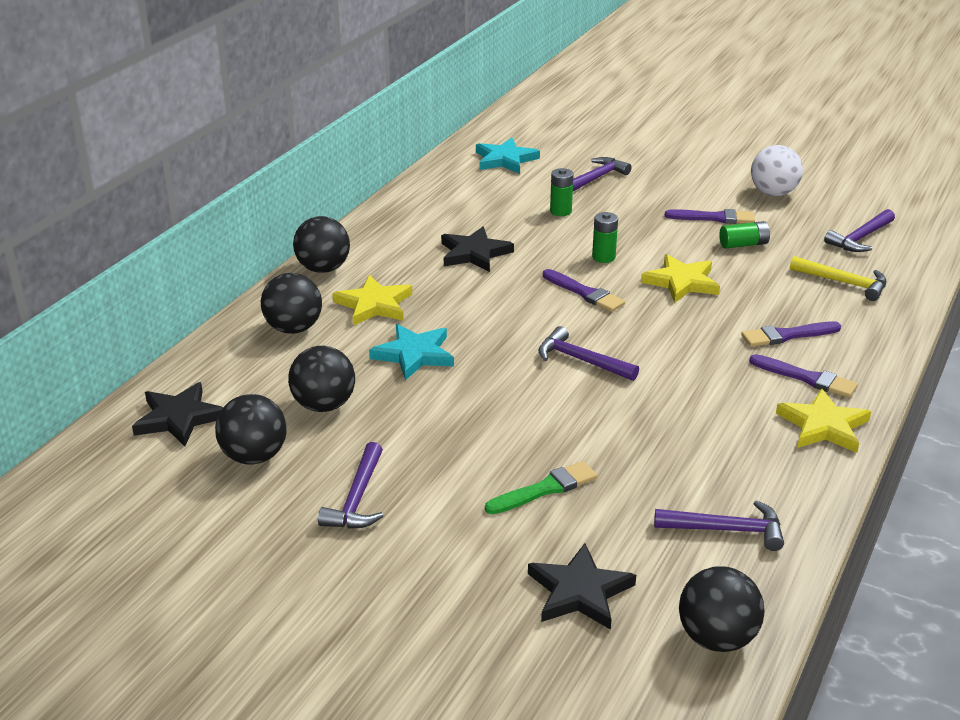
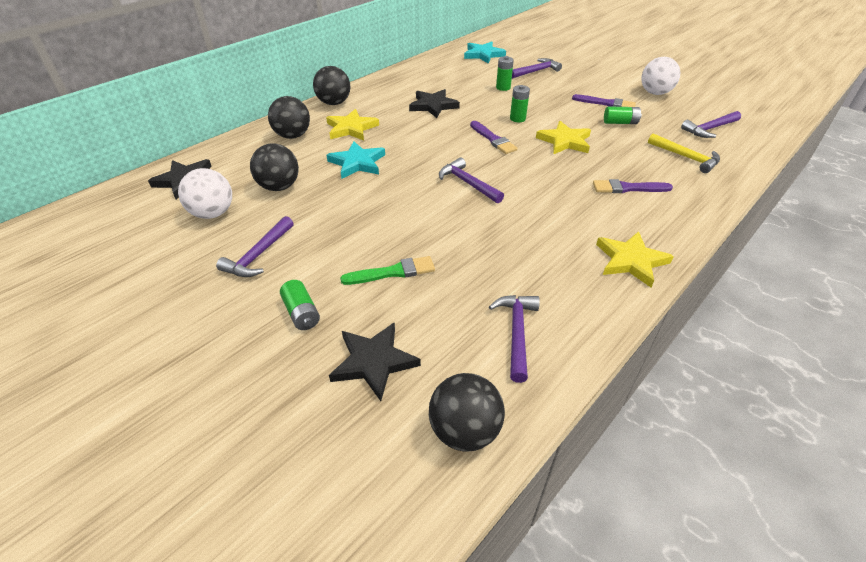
camera: 15 degrees right, 10 degrees up
(254, 456) = (213, 213): black ball -> white ball
(460, 556) = (301, 313): none -> green battery
(727, 530) = (516, 333): purple hammer -> purple hammer turned 105 degrees counterclockwise
(807, 378) = (631, 222): purple brush -> none

